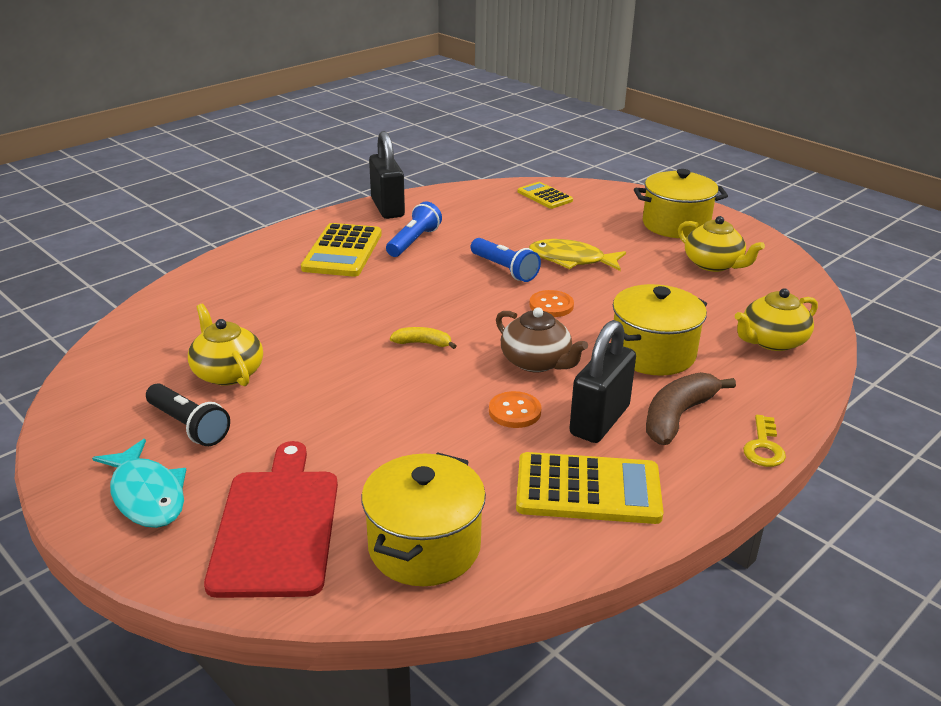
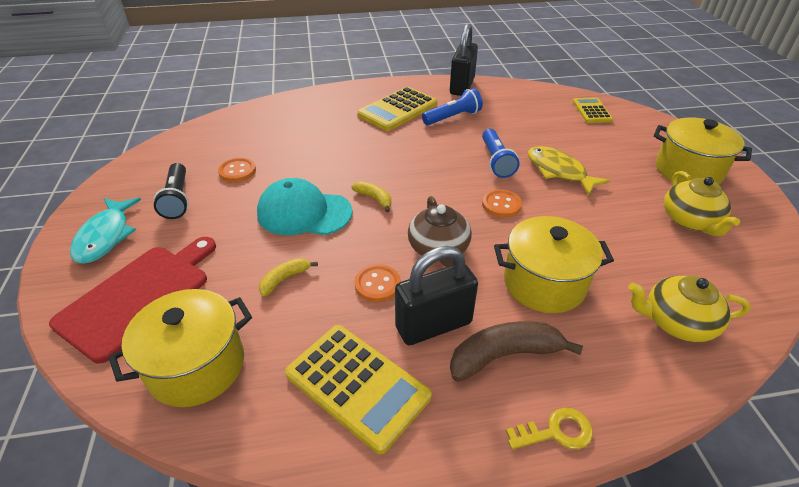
camera: 35 degrees right, 10 degrees up
(227, 373) = (237, 171): yellow teapot -> orange button
(363, 382) = (304, 213): none -> turquoise cap
(419, 445) = (284, 279): none -> yellow banana
(763, 447) = (556, 432): yellow key -> yellow key turned 150 degrees counterclockwise

